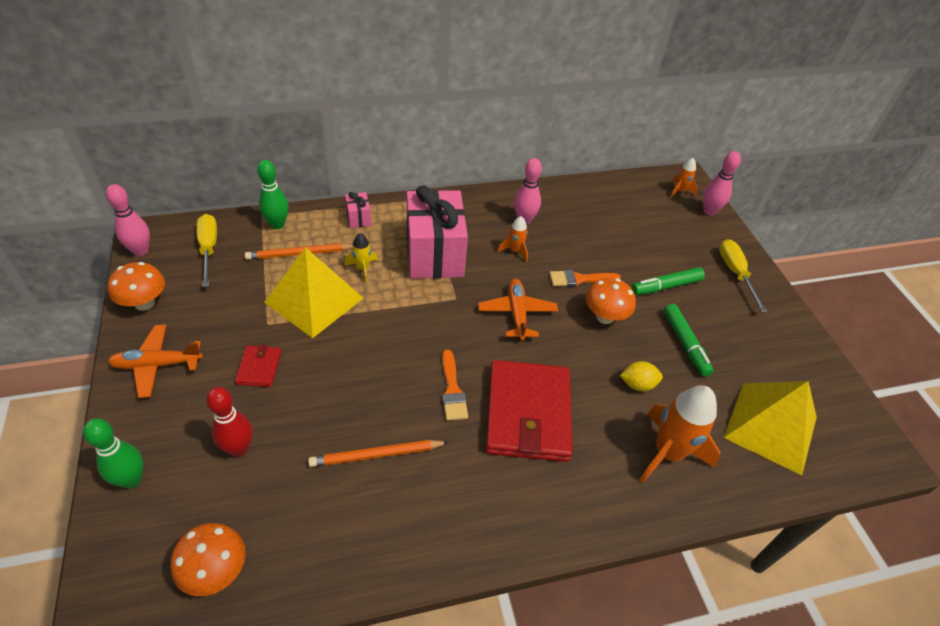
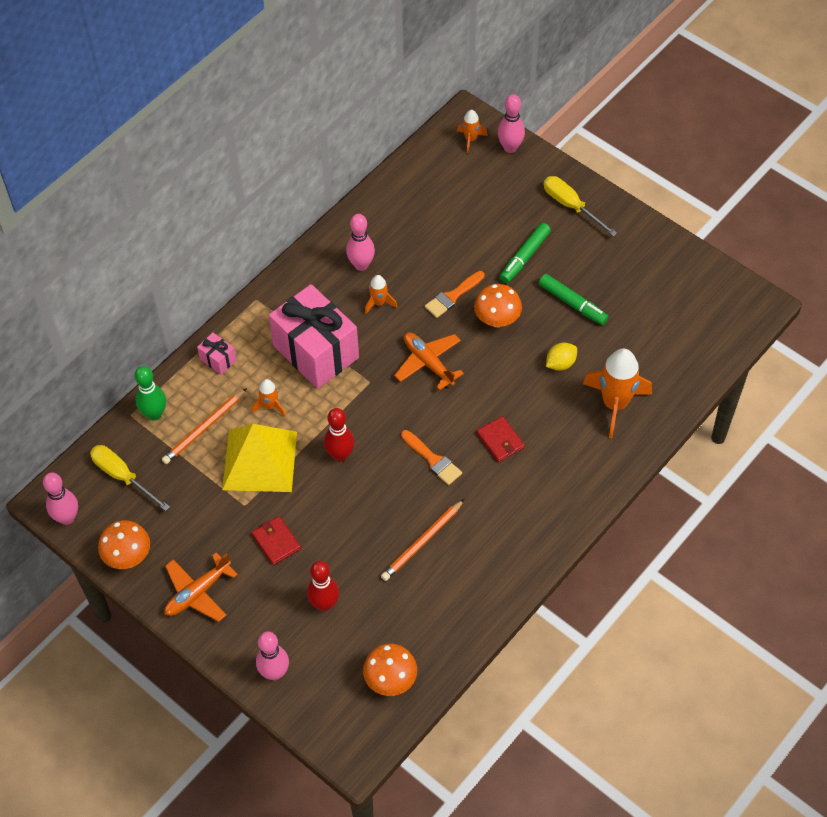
camera: 30 degrees left, 10 degrees up
(131, 479) = (274, 673): green bowling pin -> pink bowling pin
(362, 268) = (270, 406): yellow rocket -> orange rocket
(379, 336) = (340, 455): none -> red bowling pin
(528, 413) = (500, 440): red wallet -> red wallet, size x0.45
(771, 427) = (672, 335): yellow pyramid -> none

